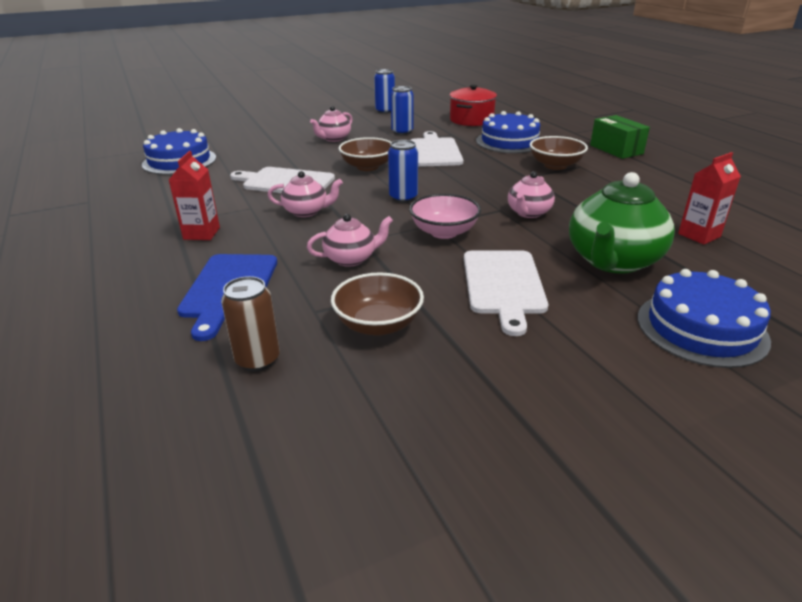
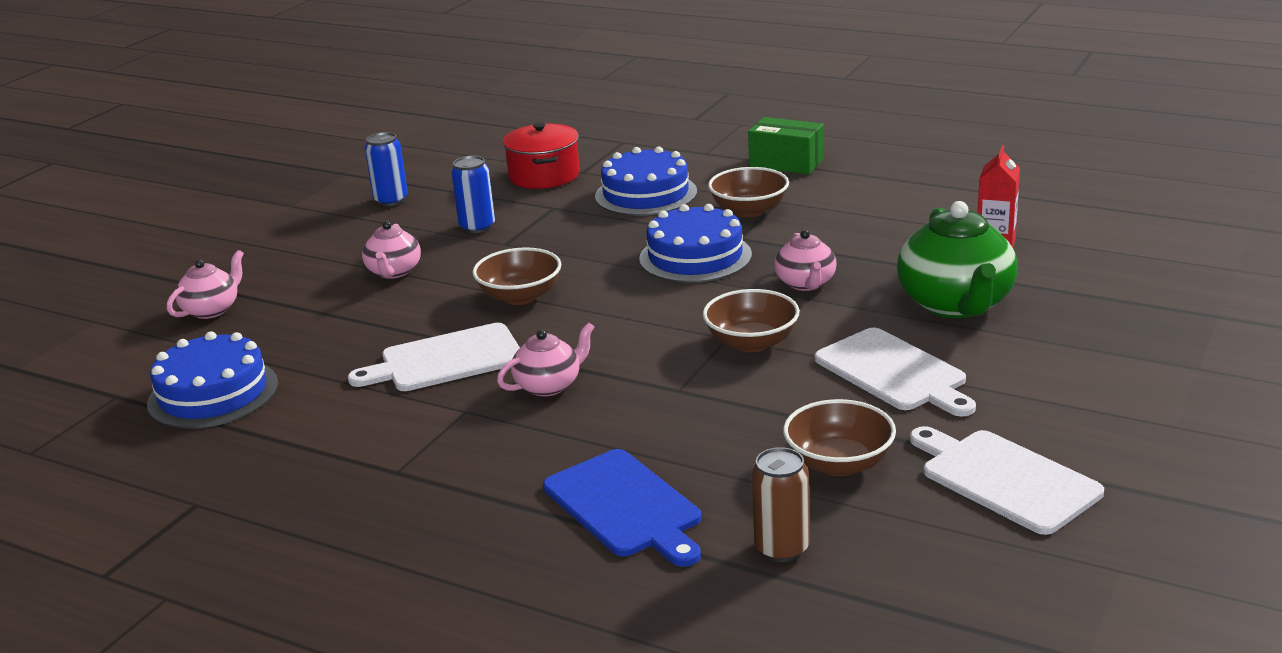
camera: 35 degrees left, 5 degrees down
(201, 233) = (464, 468): red carton -> none
(351, 259) = (701, 415): pink teapot -> pink teapot (212, 310)
(403, 198) = (638, 320): blue can -> none
(435, 151) = (572, 242): white cutting board -> white cutting board (1004, 479)
(444, 232) = (752, 343): pink bowl -> brown bowl
(701, 328) = (1100, 337): blue cake -> blue cake (695, 257)

